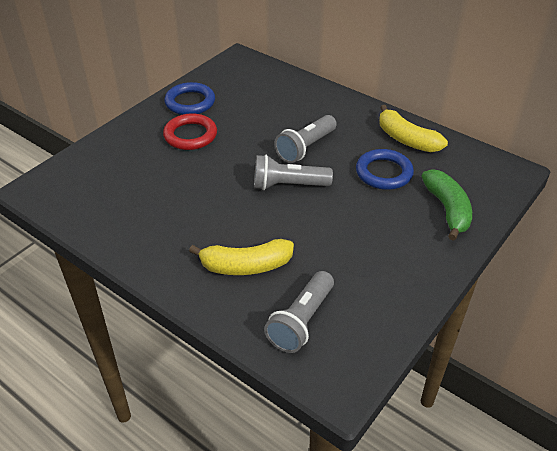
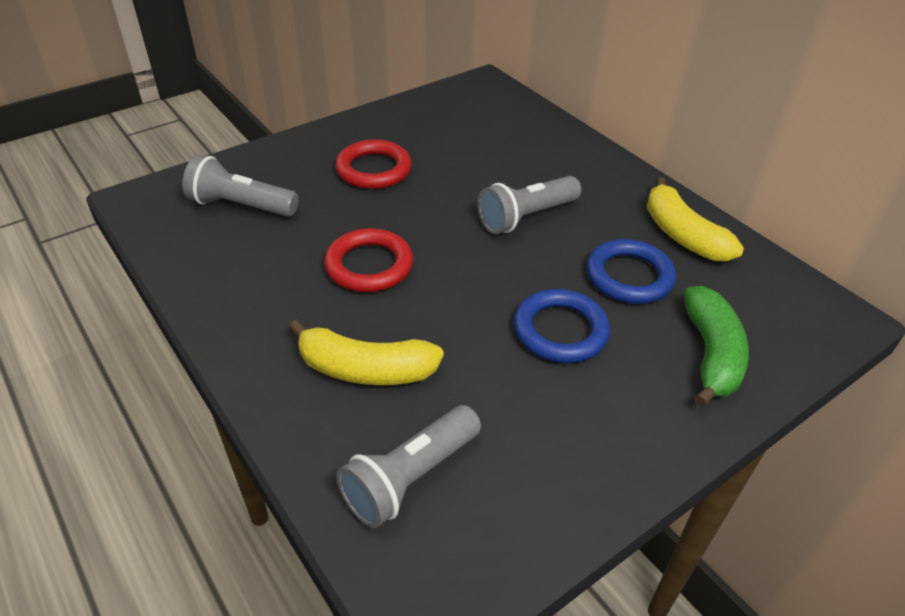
camera: 15 degrees right, 0 degrees up
(190, 102) = (393, 127): blue ring -> blue ring (560, 331)
(218, 201) = (369, 265): none -> red ring
(288, 185) = (478, 265): grey flashlight -> grey flashlight (241, 206)

